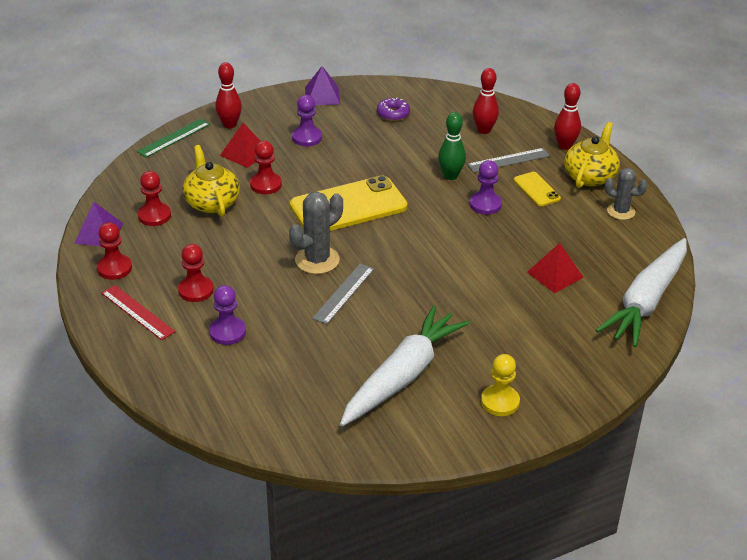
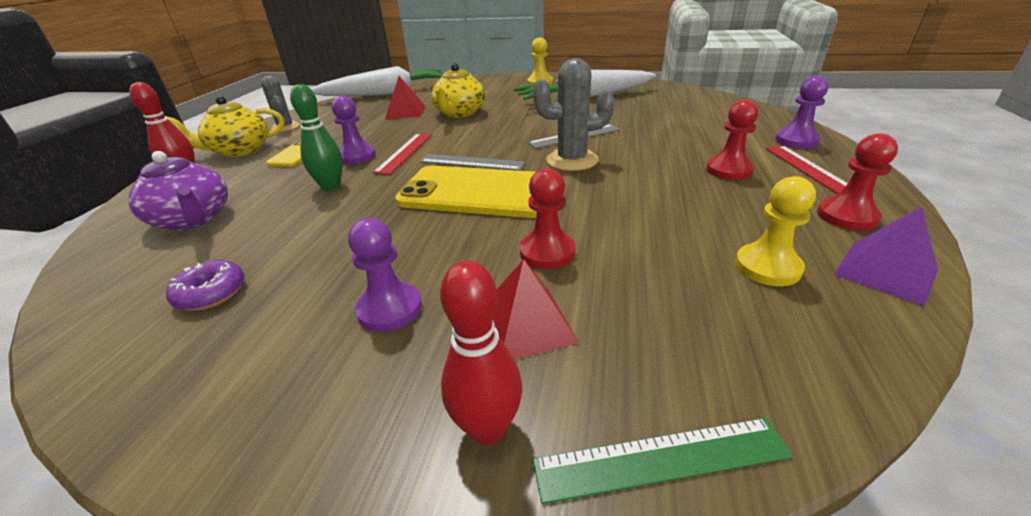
camera: 140 degrees left, 5 degrees down
(154, 216) = (767, 267): red pawn -> yellow pawn
(211, 202) = (653, 255): yellow teapot -> yellow teapot (459, 113)
(227, 332) = (707, 138): purple pawn -> purple pawn (796, 141)
(322, 95) = (207, 411): purple pyramid -> none
(456, 221) = (404, 153): none -> red ruler
(484, 130) = (193, 219): red bowling pin -> purple teapot
(508, 160) = (255, 182): grey ruler -> grey ruler (472, 162)

